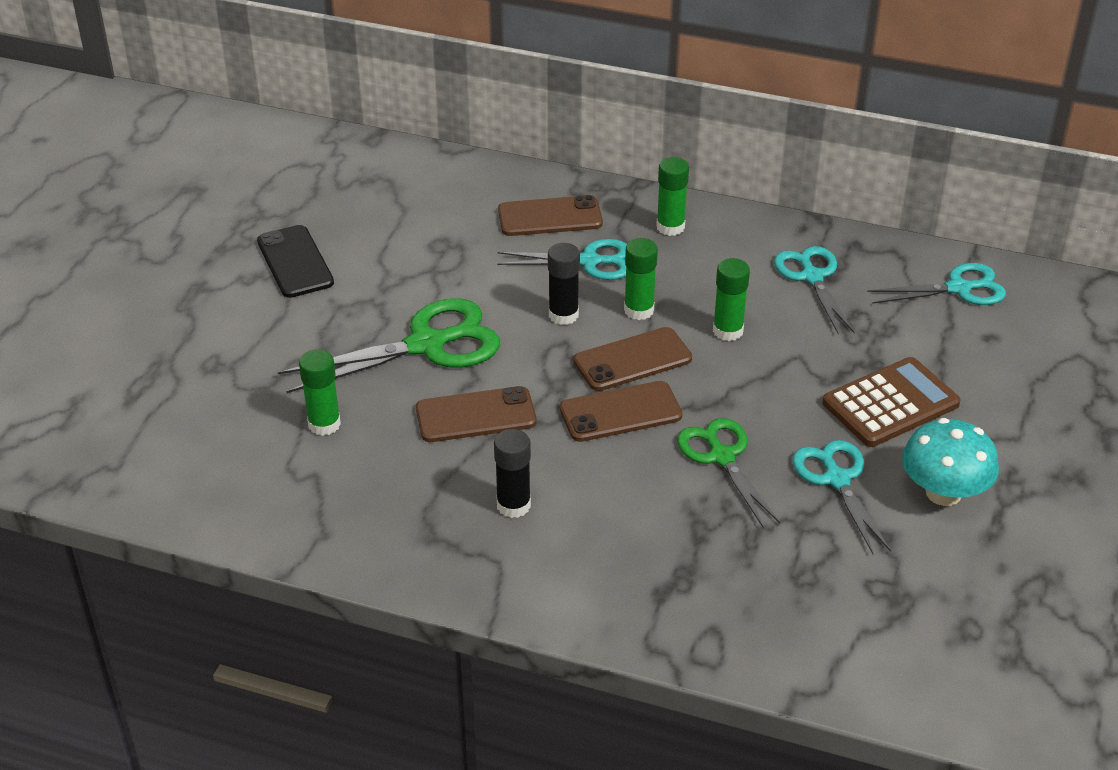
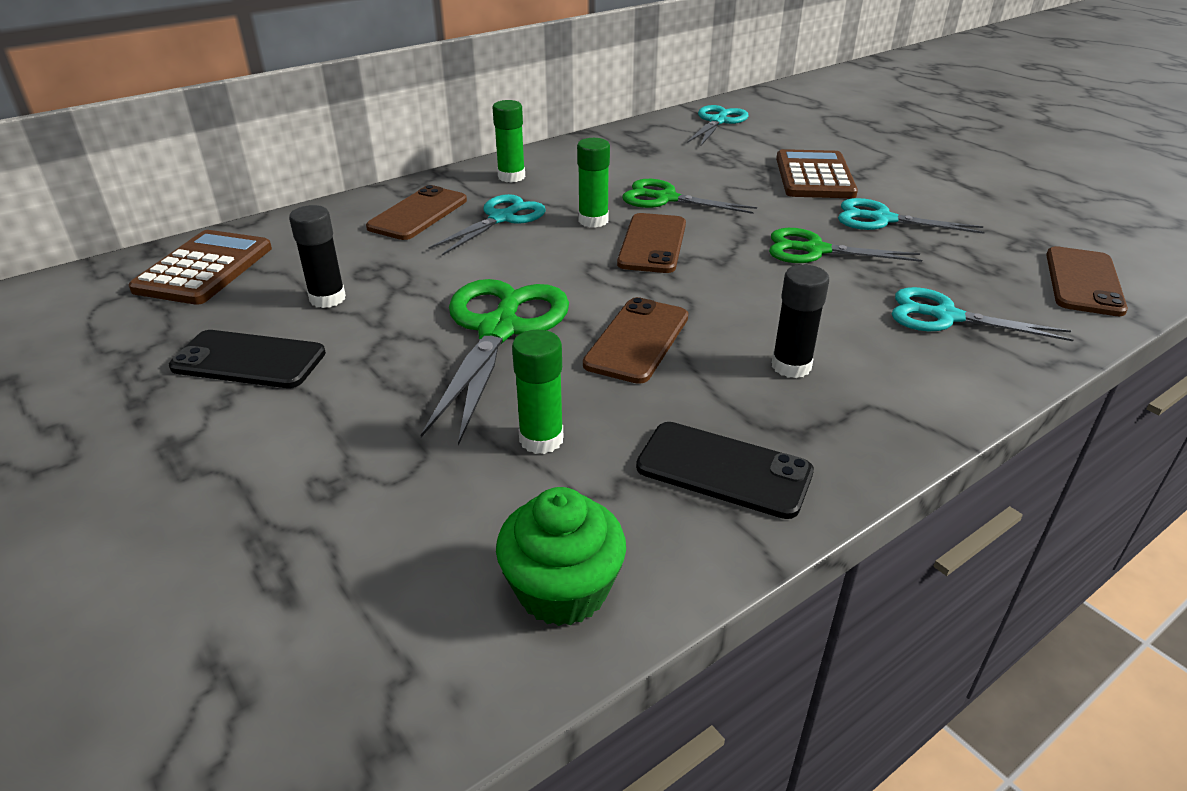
camera: 55 degrees left, 5 degrees down
(206, 494) = (562, 590): none -> green cupcake
(360, 516) = (723, 470): none -> black phone
(373, 175) = (204, 269): none -> brown calculator
(563, 315) = (554, 251): black glue stick -> black glue stick (327, 298)
(620, 412) = (713, 271): brown phone -> brown phone (1083, 282)
(728, 331) = (665, 198): green glue stick -> green scissors
(811, 276) = (643, 154): turquoise scissors -> turquoise scissors (944, 316)
(943, 493) = (927, 192): turquoise mushroom -> none

